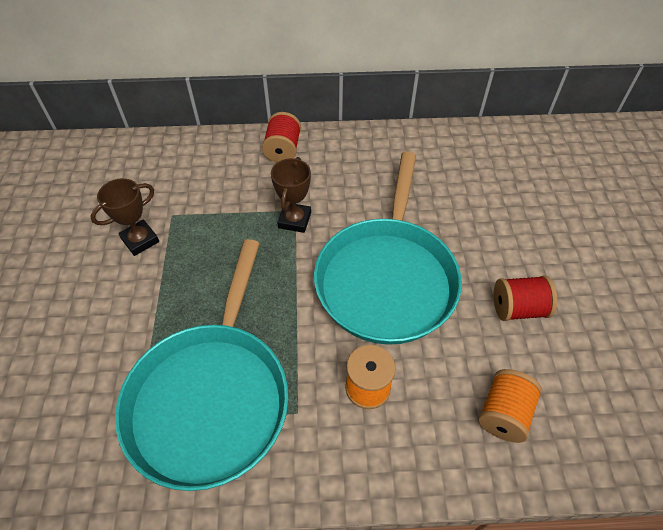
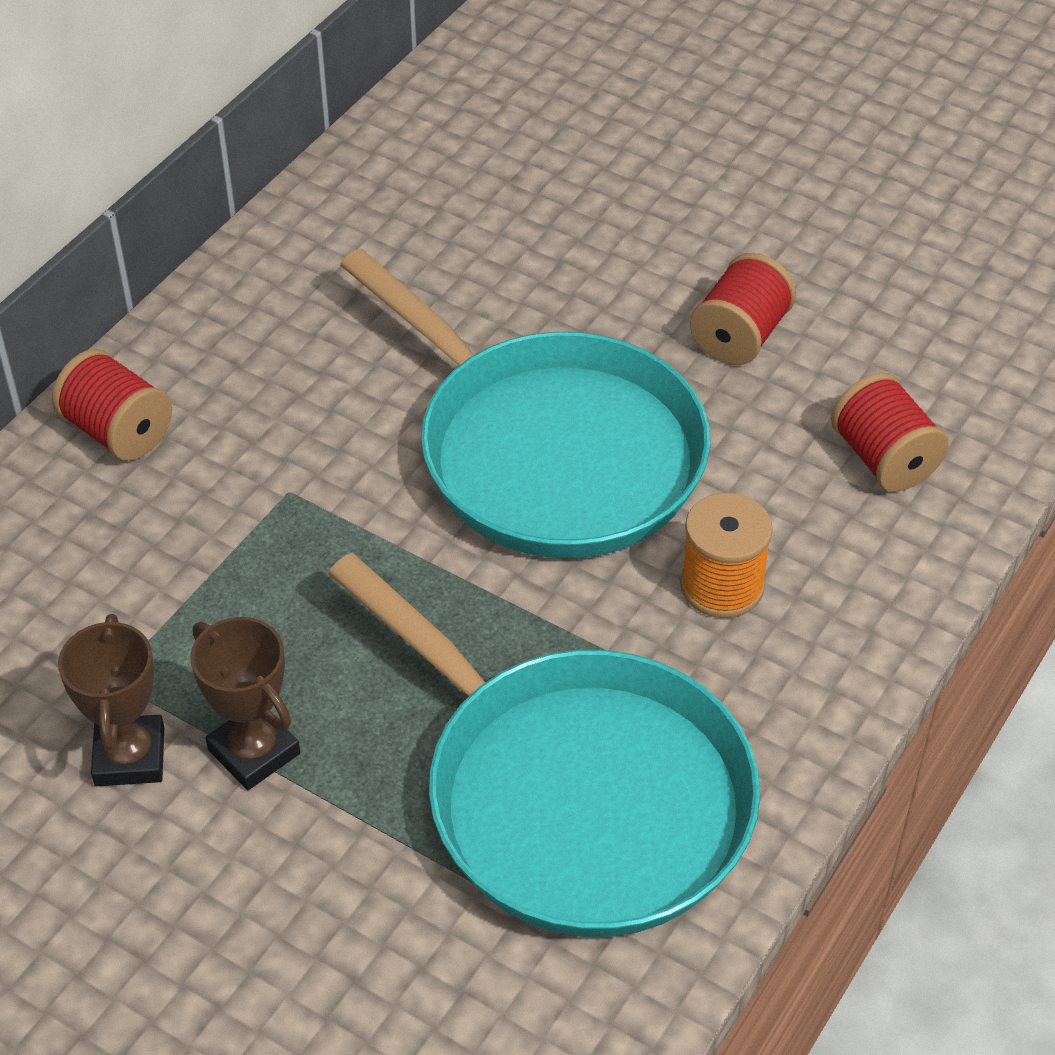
camera: 55 degrees left, 5 degrees down
(294, 220) = (310, 504): brown trophy -> brown trophy (254, 752)
(504, 413) = (884, 458): orange spool -> red spool

